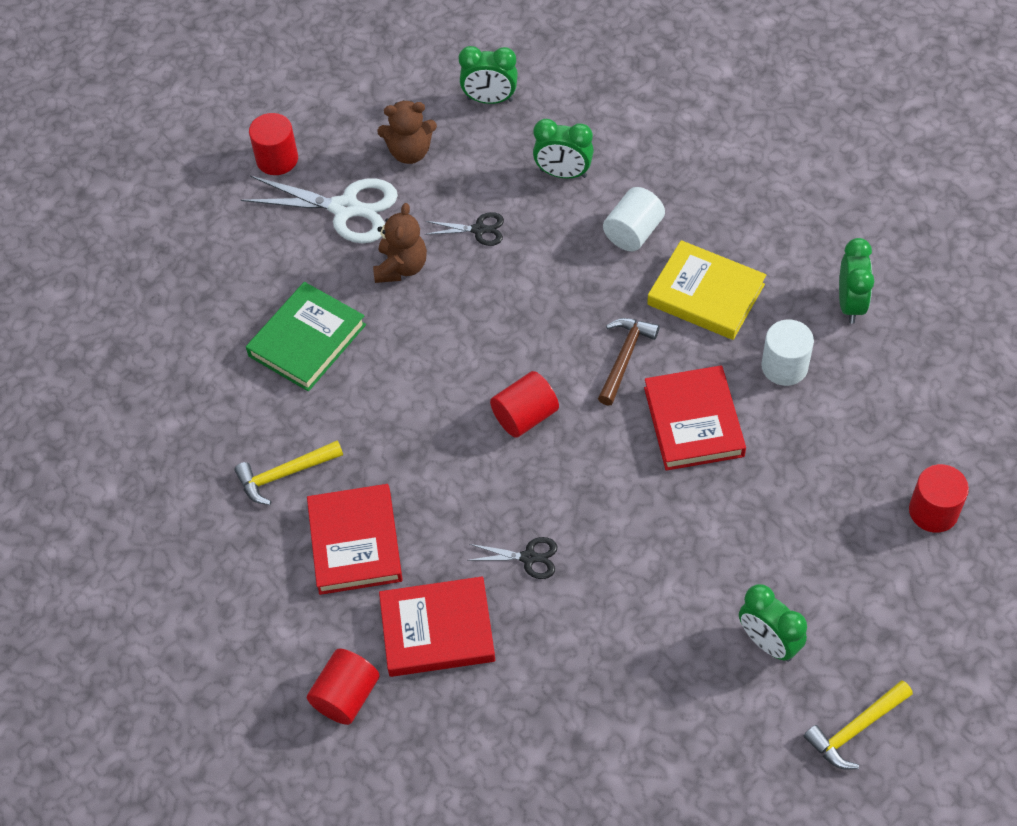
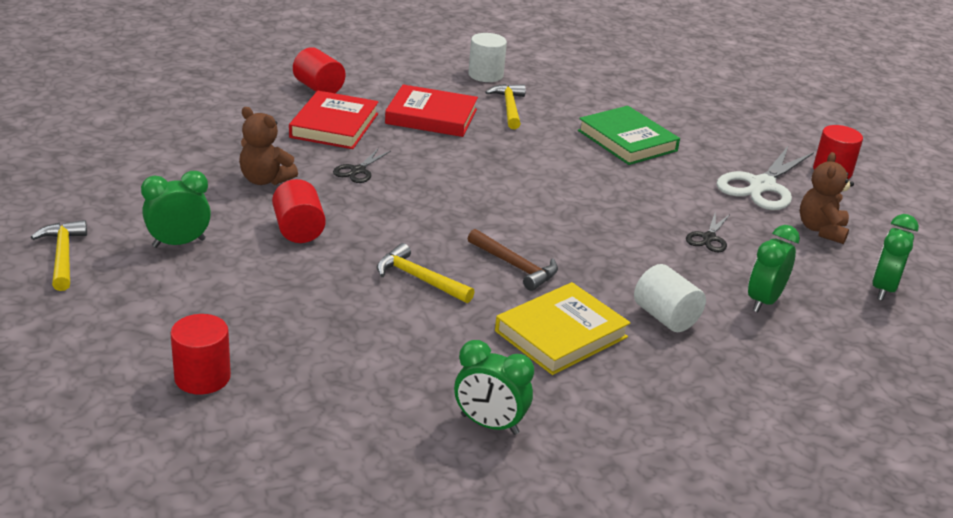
camera: 105 degrees right, 25 degrees down
(401, 267) = (682, 193): brown teddy bear -> brown teddy bear (265, 180)
(525, 416) = (488, 204): red cylinder -> red cylinder (298, 230)
(693, 422) = (419, 279): red book -> yellow hammer
(784, 366) = (440, 350): white cylinder -> white cylinder (485, 75)

